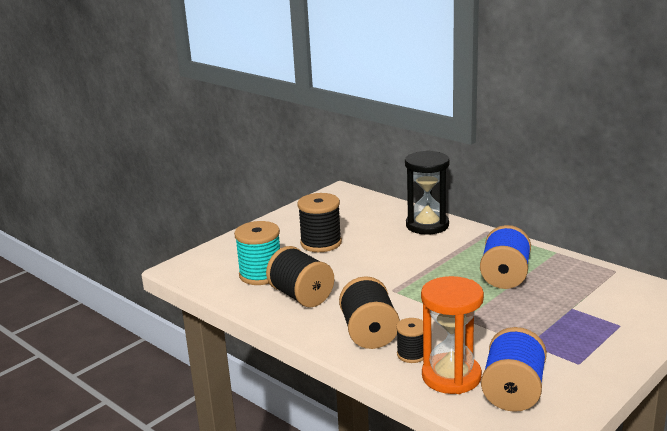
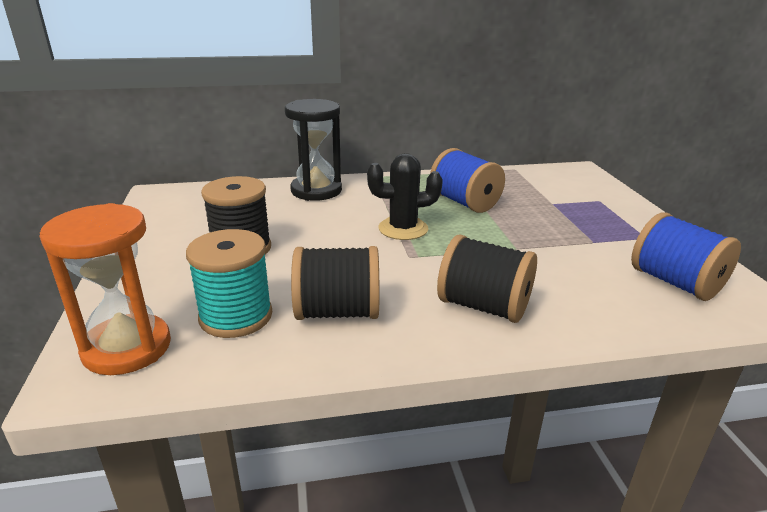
camera: 55 degrees left, 5 degrees up
(412, 354) = (556, 302): black spool -> none
(424, 273) = (403, 229): none -> black cactus
(451, 376) = (621, 300): orange hourglass -> orange hourglass (127, 348)

